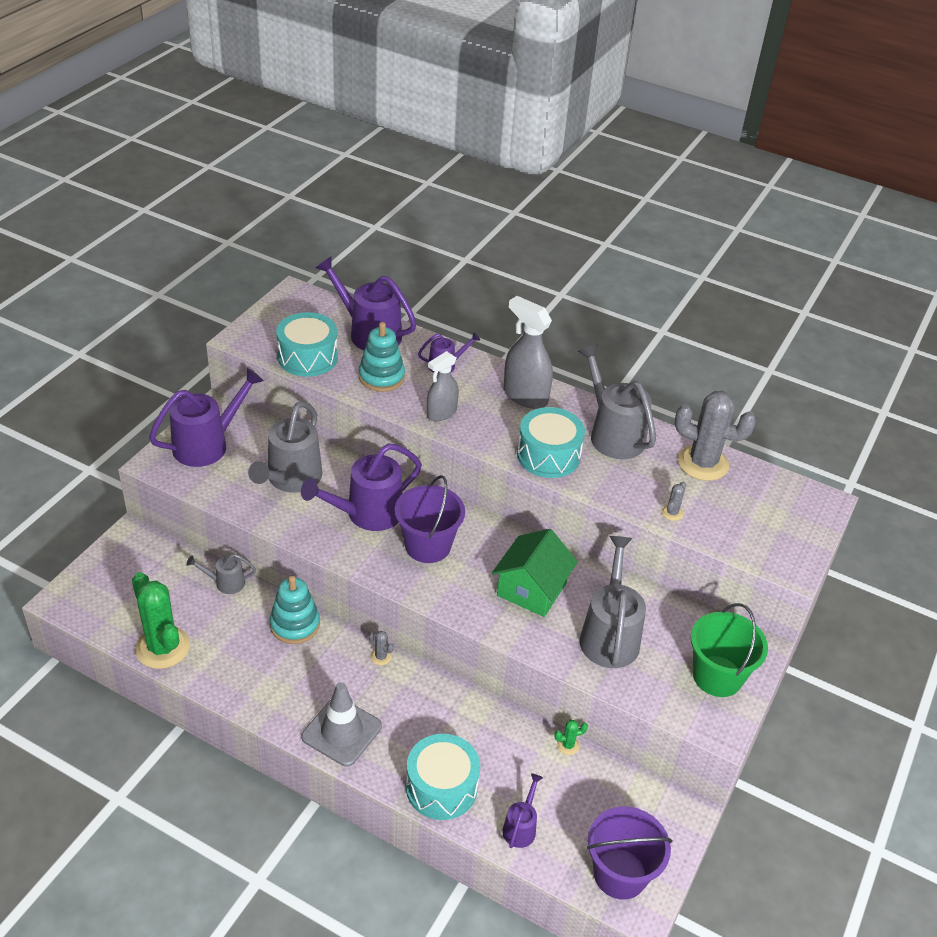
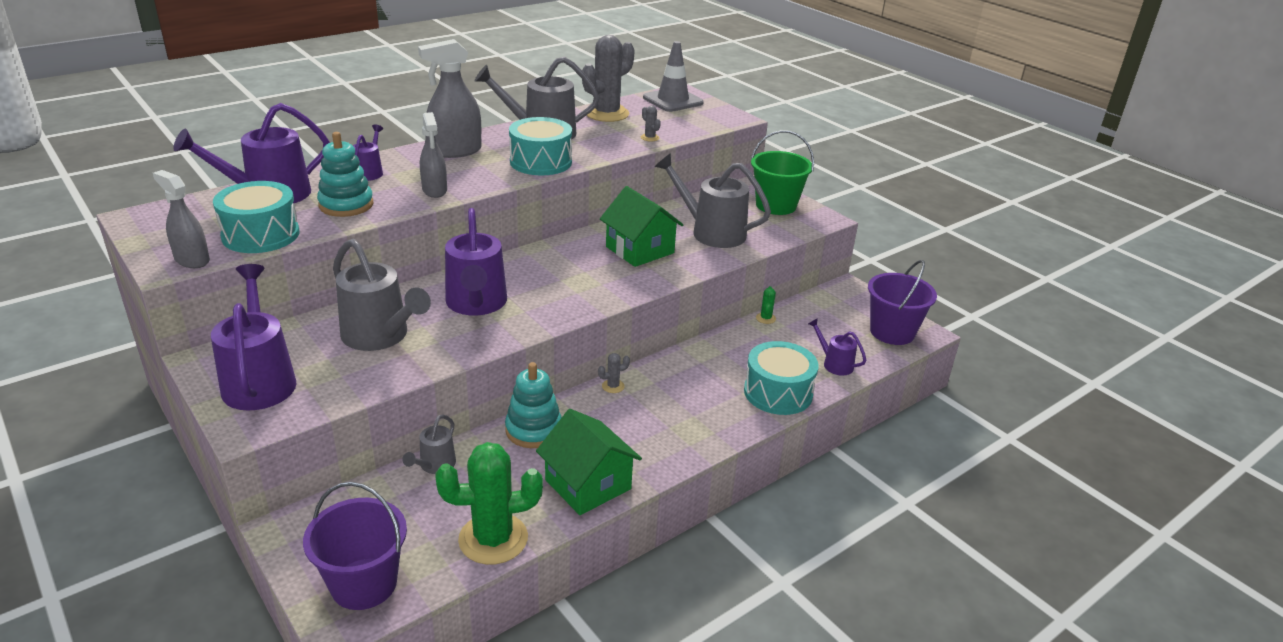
camera: 65 degrees left, 10 degrees down
(245, 683) = (588, 484): none -> green house
(254, 344) = (192, 260): none -> grey spray bottle
(341, 731) = (688, 434): grey traffic cone -> grey traffic cone (672, 100)
(428, 546) = (547, 283): purple bucket -> purple bucket (364, 584)

